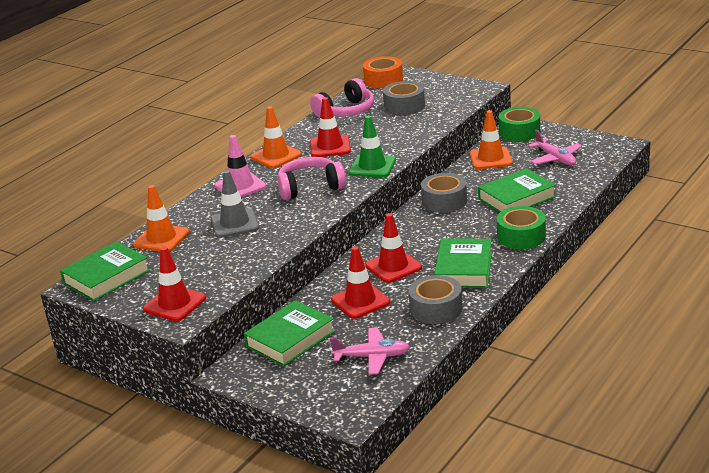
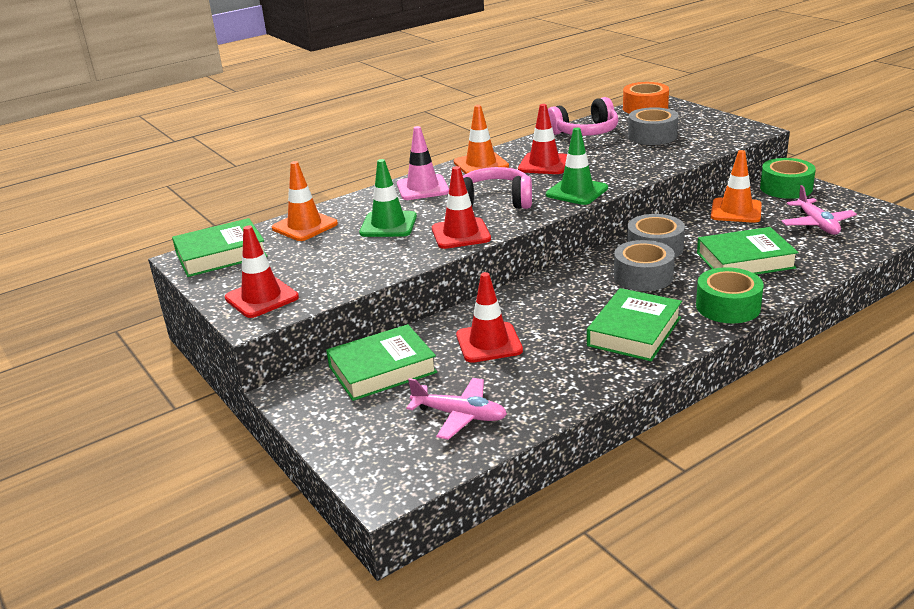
camera: 20 degrees right, 0 degrees up
(235, 224) = (388, 225): grey traffic cone -> green traffic cone
(393, 266) = (551, 310): red traffic cone -> red traffic cone (461, 234)
(436, 309) = (572, 373): grey tape -> grey tape (643, 276)

